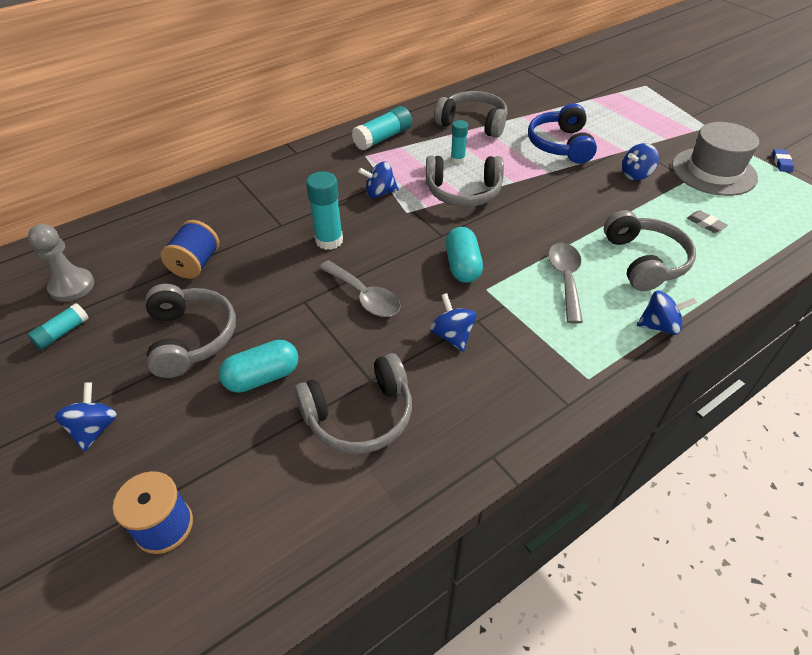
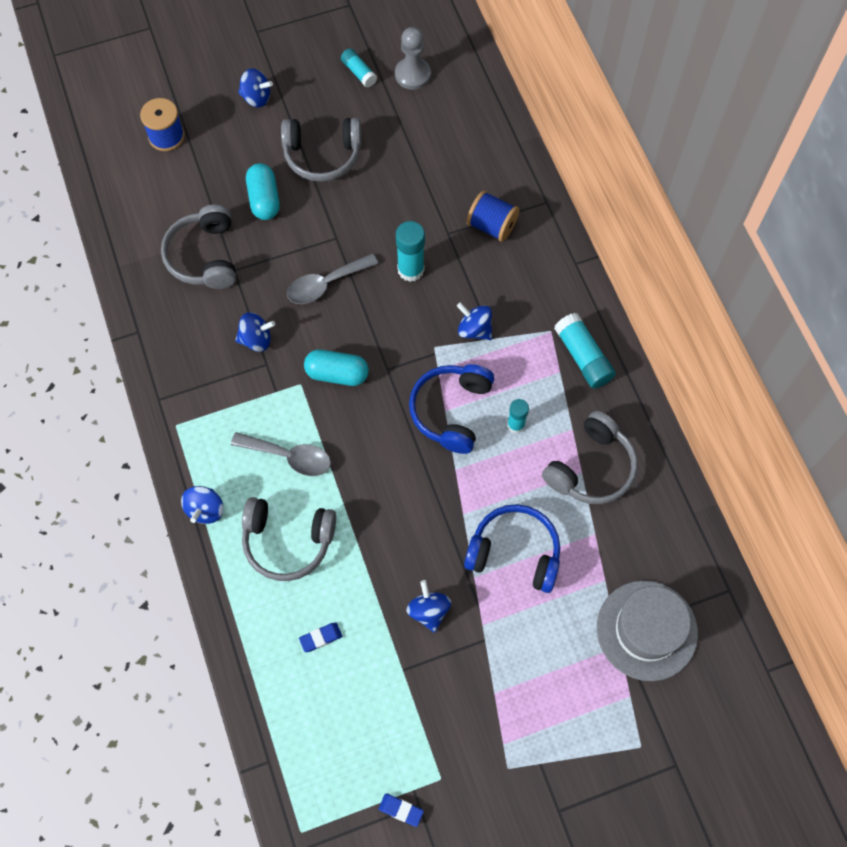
camera: 105 degrees right, 20 degrees up
(196, 264) = (412, 161): blue spool -> blue spool (491, 226)
(380, 193) = (474, 329): blue spinning top -> blue spinning top turned 60 degrees counterclockwise
(463, 192) = (451, 411): grey headphones -> blue headphones
(705, 224) = (321, 638): grey eraser -> blue eraser
(713, 171) = (408, 709): grey hat -> grey hat (646, 630)

